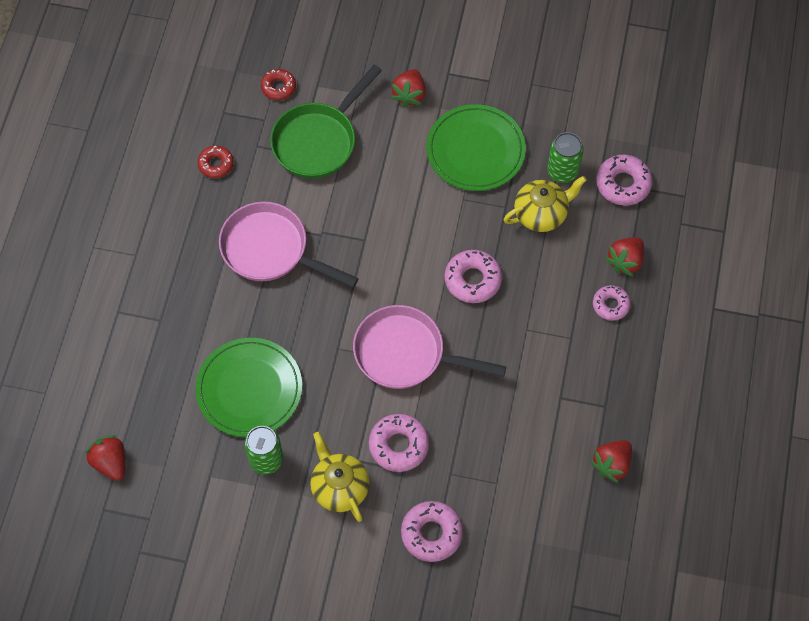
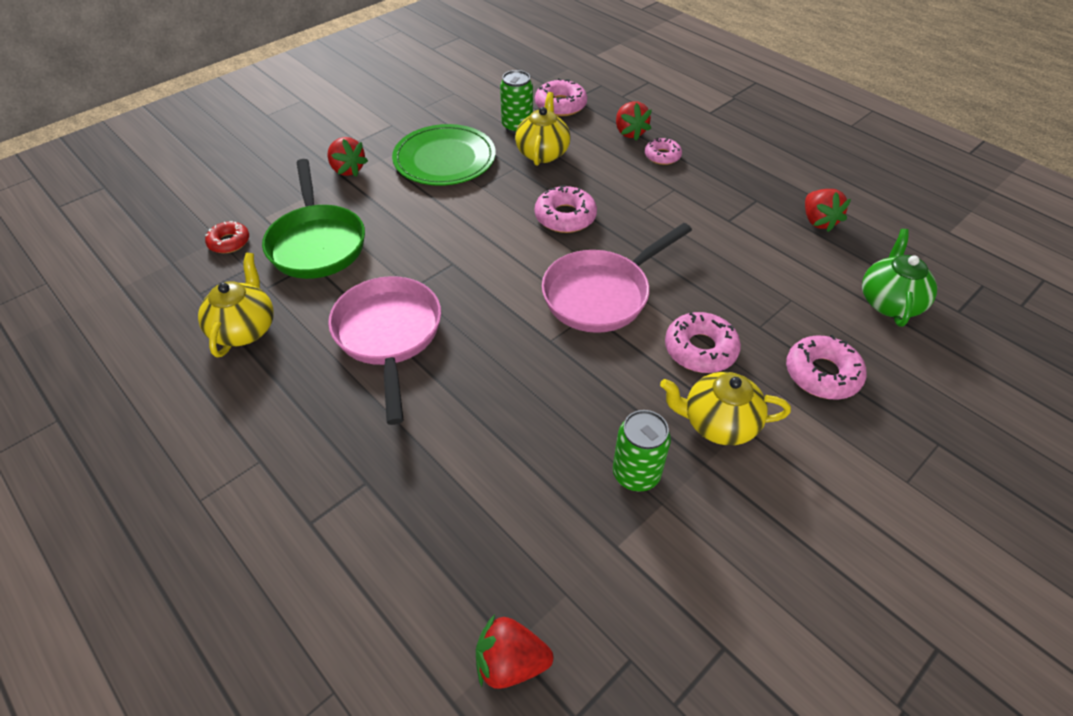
camera: 55 degrees left, 15 degrees down
(216, 164) = (245, 329): red donut -> yellow teapot
(249, 389) = (533, 442): green plate -> none
(271, 250) = (389, 336): pink pan -> pink pan turned 105 degrees clockwise
(545, 552) = (889, 302): none -> green teapot

